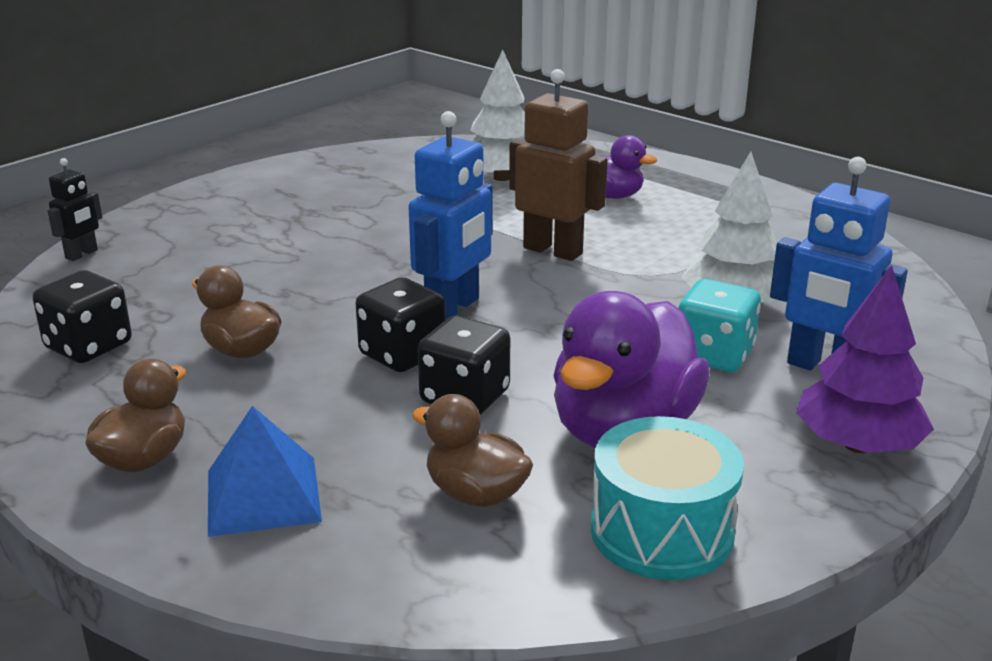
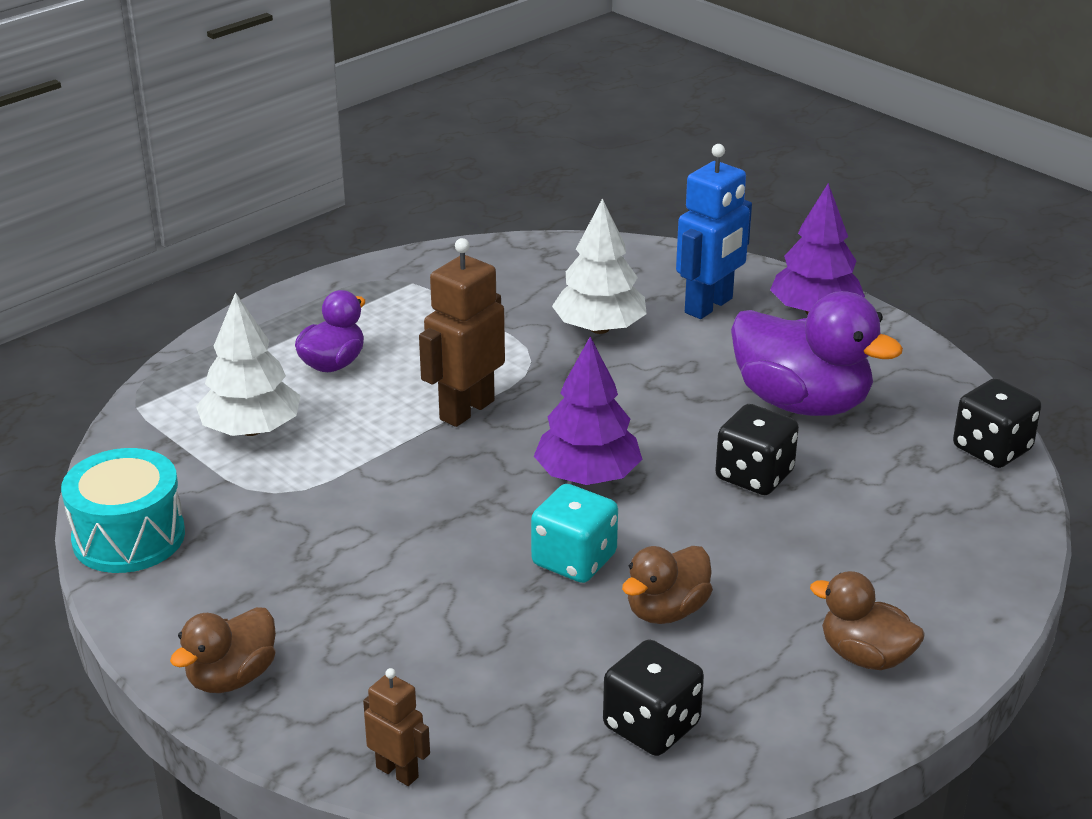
camera: 85 degrees left, 5 degrees up
(82, 254) = (397, 772): black robot -> brown robot
(263, 495) = (910, 582): blue pyramid -> none
(402, 354) = (678, 508): black dice -> black dice (992, 449)
(453, 308) = (587, 476): blue robot -> purple tree
(475, 494) = (894, 476): brown duck -> brown duck (232, 677)
(662, 531) = (927, 401): turquoise drum -> turquoise drum (129, 537)
(714, 355) = (686, 349): turquoise dice -> turquoise dice (574, 560)

